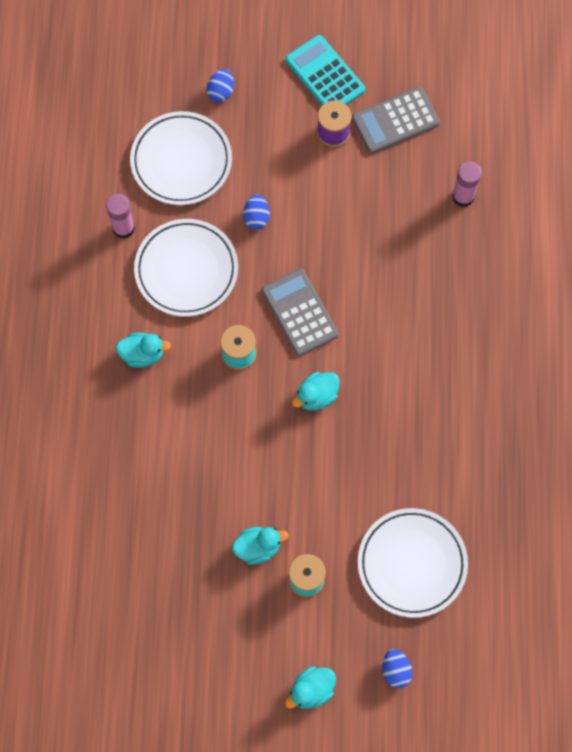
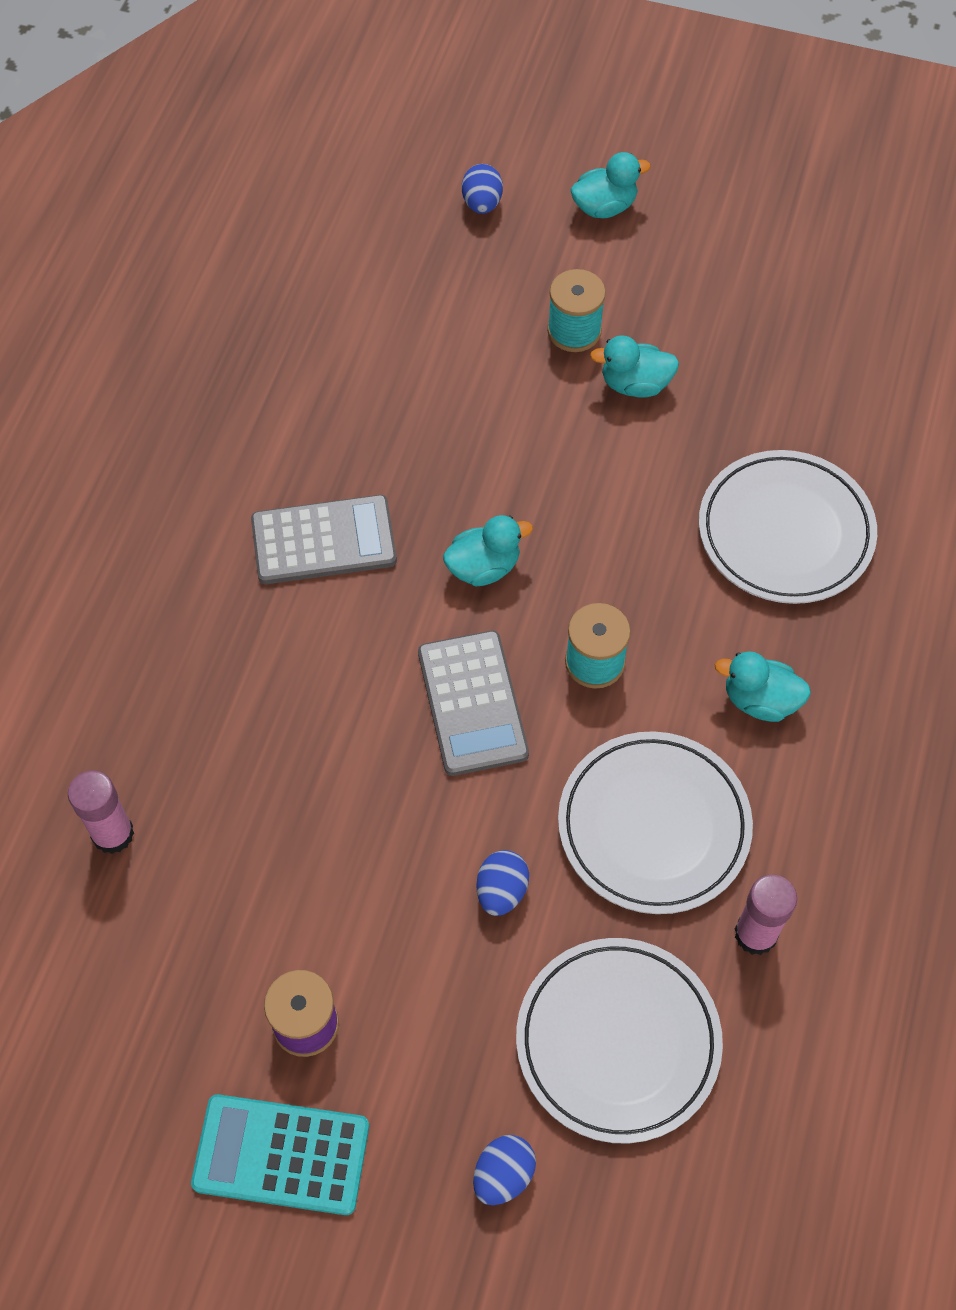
camera: 165 degrees left, 10 degrees down
(325, 75) = (281, 1155): turquoise calculator -> turquoise calculator turned 120 degrees clockwise
(395, 121) = (178, 1016): grey calculator -> grey calculator (323, 540)
(412, 564) = (414, 316): white plate -> white plate (785, 532)

